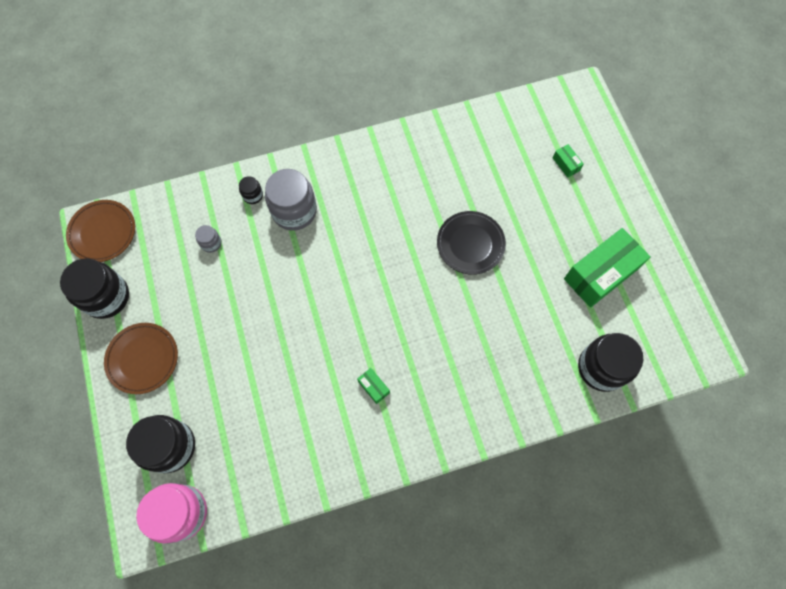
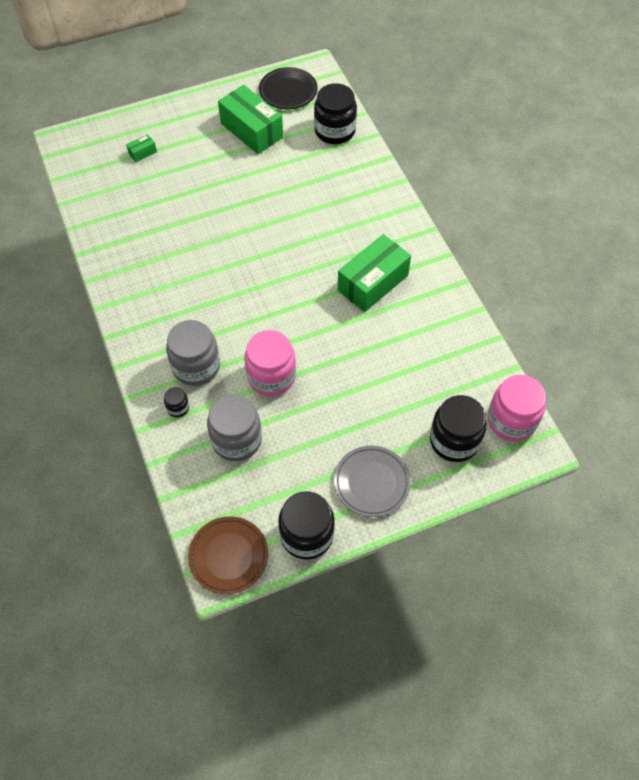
camera: 95 degrees left, 10 degrees down
(143, 359) = (371, 483): brown plate -> grey plate
(211, 243) = (236, 439): grey jar -> grey jar, size x2.17
(273, 276) = (271, 376): none -> pink jar
(373, 387) = (373, 283): green box -> green box, size x2.37
(470, 244) = (227, 219): black plate -> black plate (288, 91)

